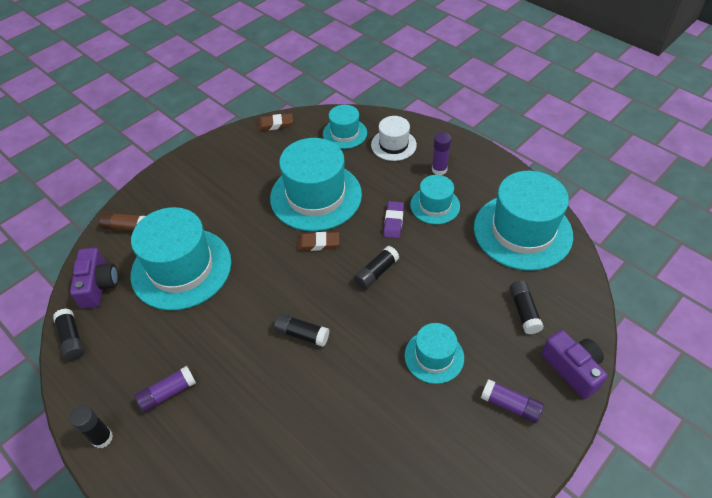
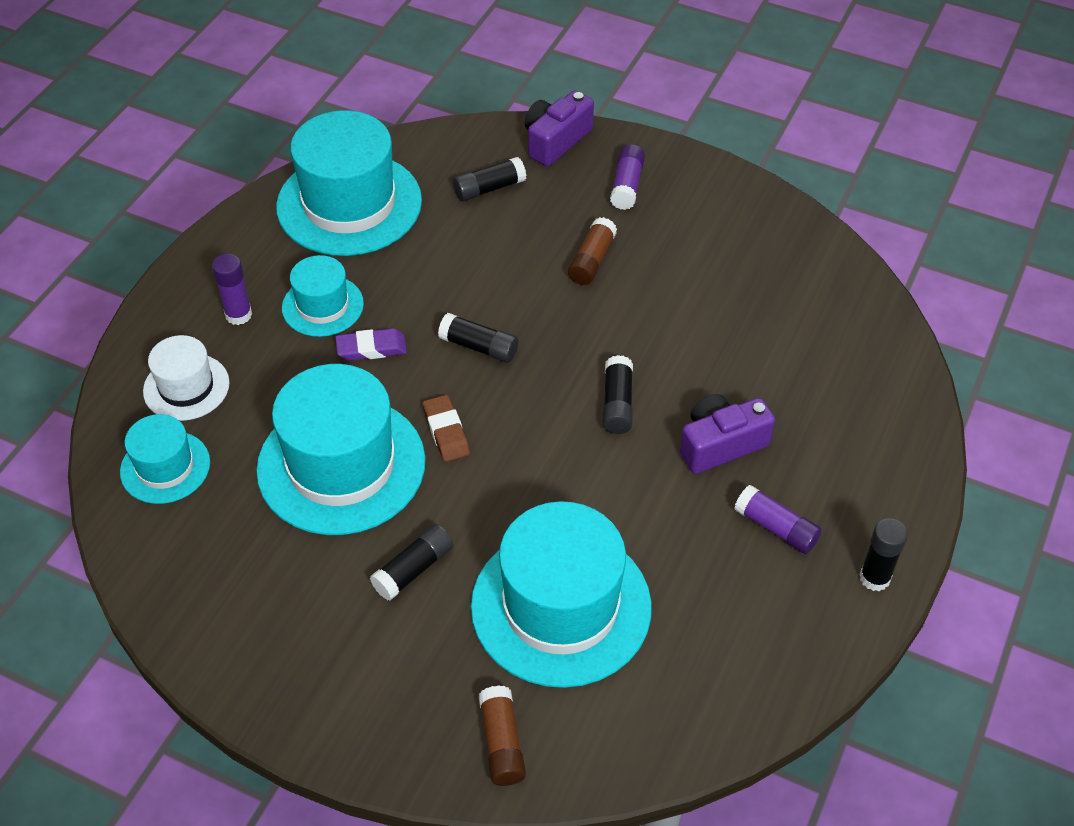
camera: 110 degrees left, 0 degrees up
(72, 339) = (756, 705): black glue stick -> black glue stick (414, 569)
(98, 285) = (643, 722): purple camera -> purple camera (721, 444)
(275, 124) = (155, 592): brown eraser -> none
(434, 356) = (591, 260): turquoise hat -> brown glue stick

